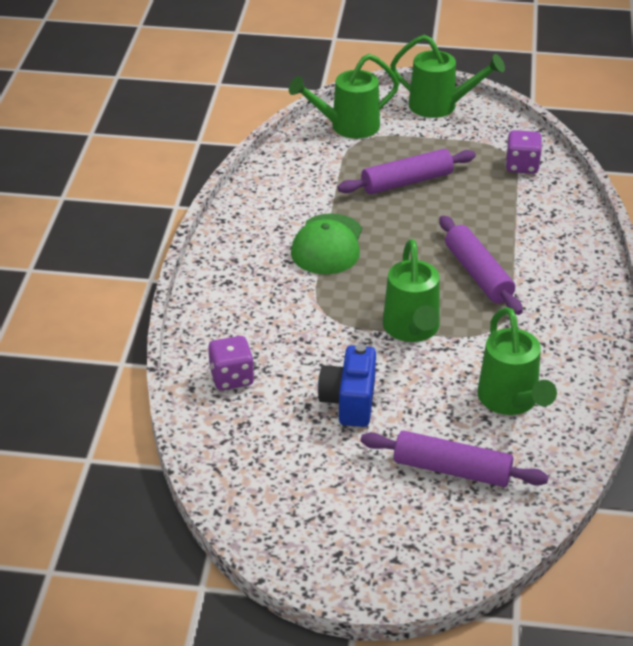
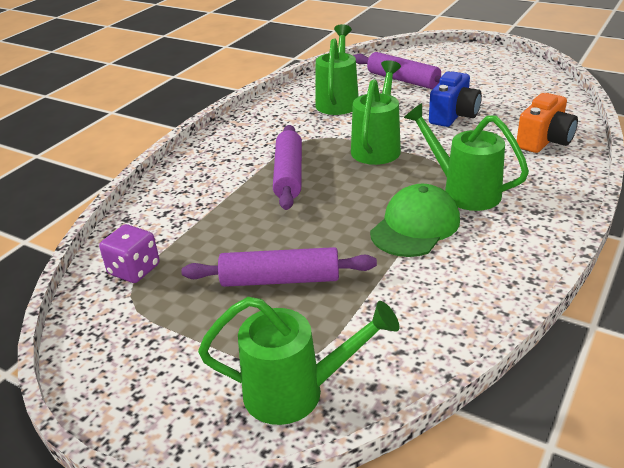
camera: 155 degrees left, 5 degrees down
(231, 378) = (544, 141): purple dice -> orange camera
(440, 106) = (132, 396): green watering can -> green watering can (464, 191)

